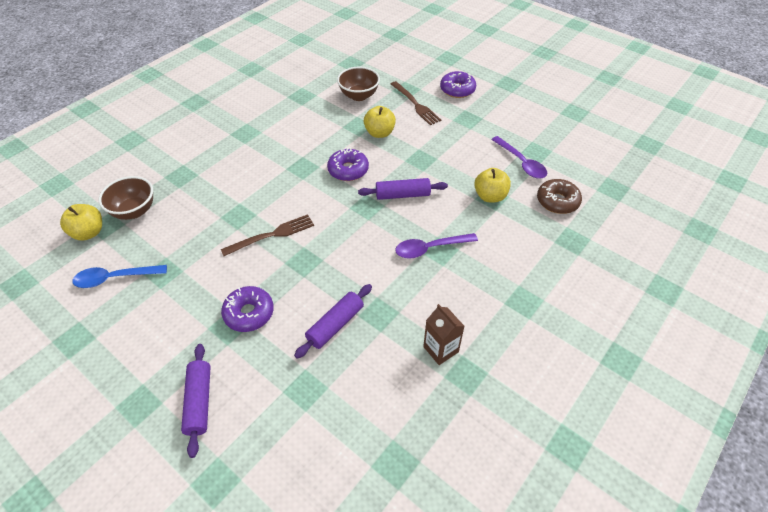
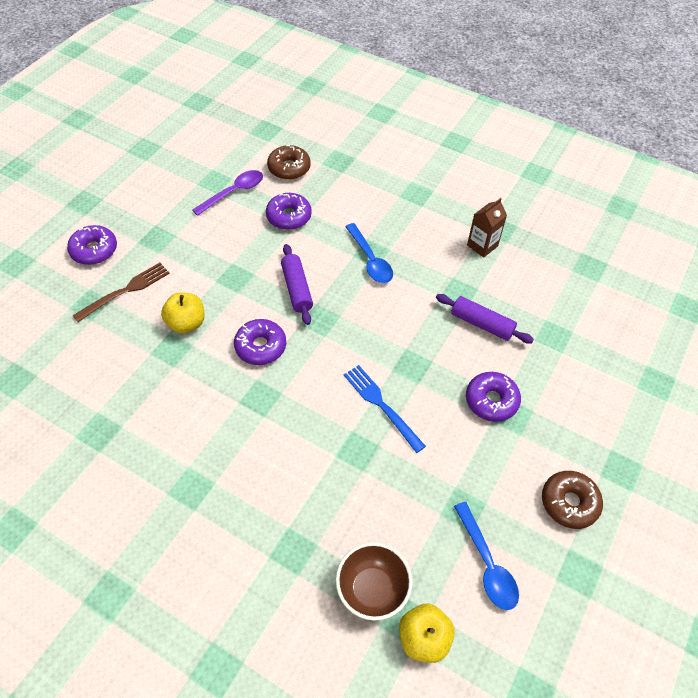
camera: 100 degrees left, 5 degrees up
(131, 349) = (569, 502): none -> brown donut
(199, 402) = (597, 417): purple rolling pin -> none
(272, 235) = (381, 405): brown fork -> blue fork
(359, 96) = (102, 357): brown bowl -> none
(430, 248) = (370, 260): purple spoon -> blue spoon
(490, 196) = (289, 216): yellow apple -> purple donut

